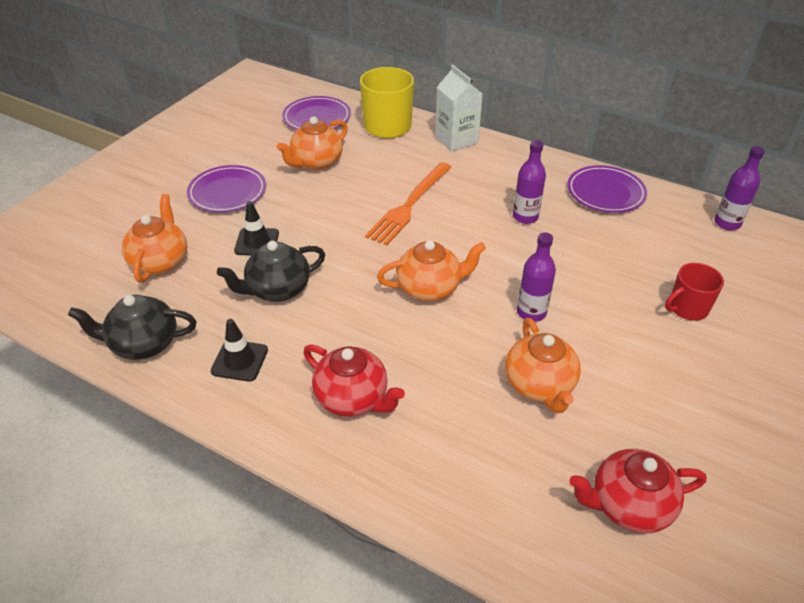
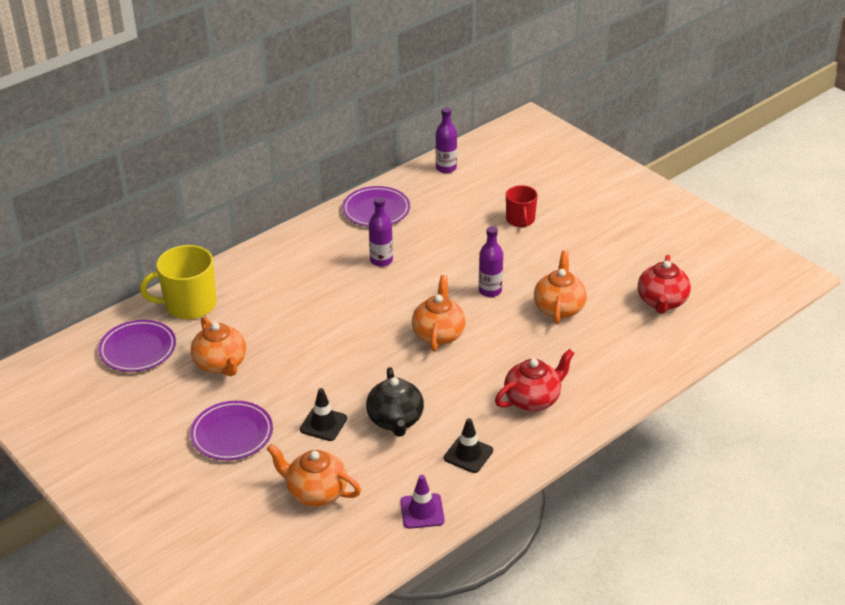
camera: 70 degrees left, 5 degrees down
(144, 344) = (422, 511): black teapot -> purple traffic cone
(409, 205) = (326, 320): orange fork -> none
(456, 140) = (245, 267): white carton -> none
(539, 385) = (559, 308): orange teapot -> orange teapot turned 90 degrees counterclockwise

